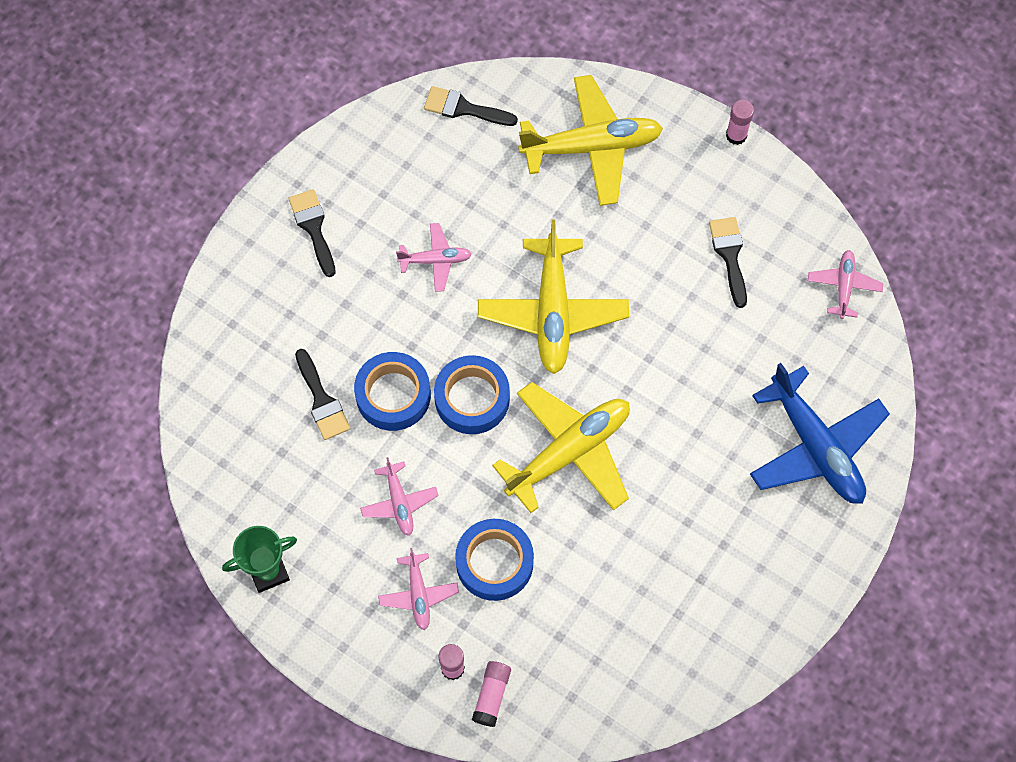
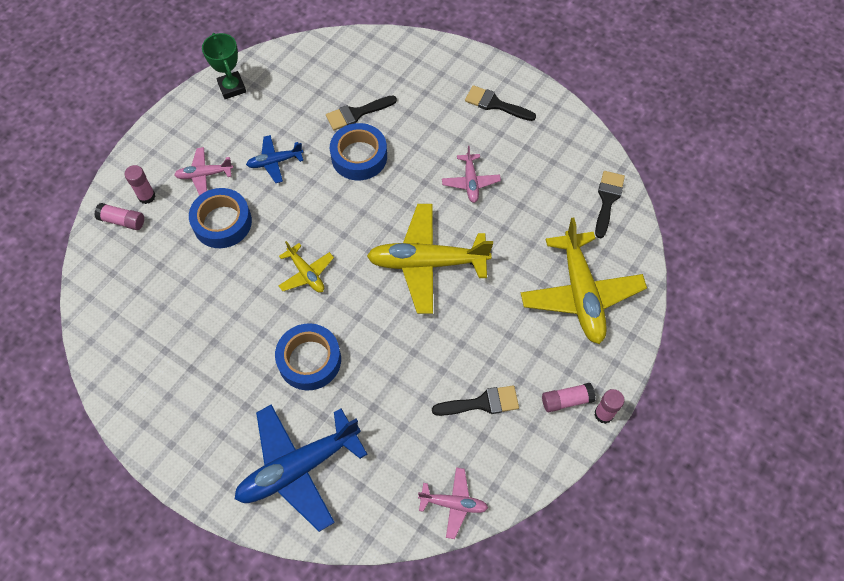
camera: 90 degrees right, 5 degrees down
(313, 227) = (495, 104): black brush -> black brush turned 135 degrees counterclockwise
(399, 502) = (275, 162): pink plane -> blue plane
(472, 399) = (354, 207): blue tape -> blue tape (309, 360)
(569, 452) = (306, 273): yellow plane -> yellow plane, size x0.50
(722, 170) = (566, 400): none -> pink glue stick

